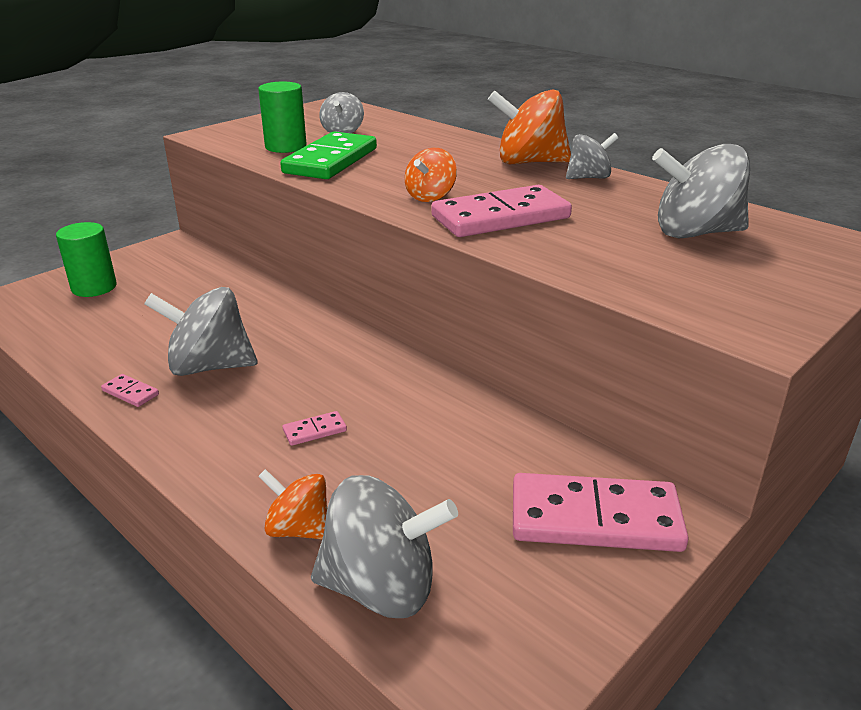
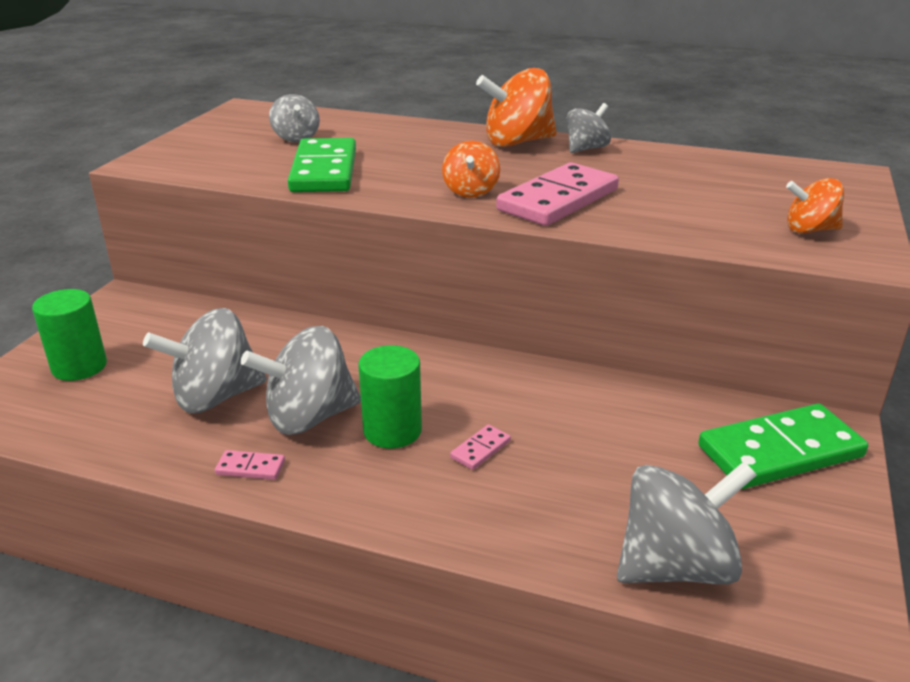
camera: 25 degrees left, 0 degrees up
(285, 147) = (255, 163): green cylinder -> green cylinder (392, 431)
(299, 529) = (557, 542): orange spinning top -> orange spinning top (809, 230)
(595, 518) = (780, 451): pink domino -> green domino
(695, 233) = (727, 184): grey spinning top -> grey spinning top (215, 397)

